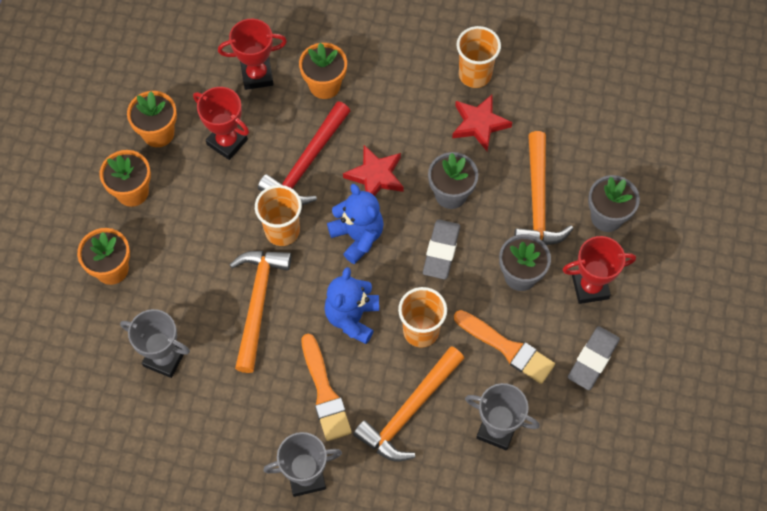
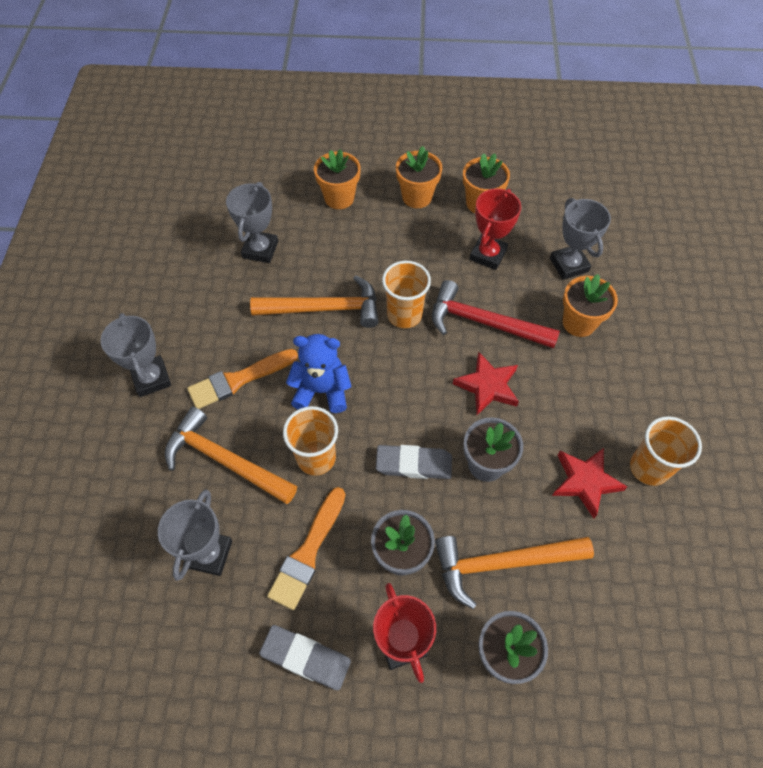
camera: 80 degrees right, 5 degrees down
(257, 75) = (569, 265): red trophy -> grey trophy
(357, 236) = (413, 381): blue teddy bear -> none

